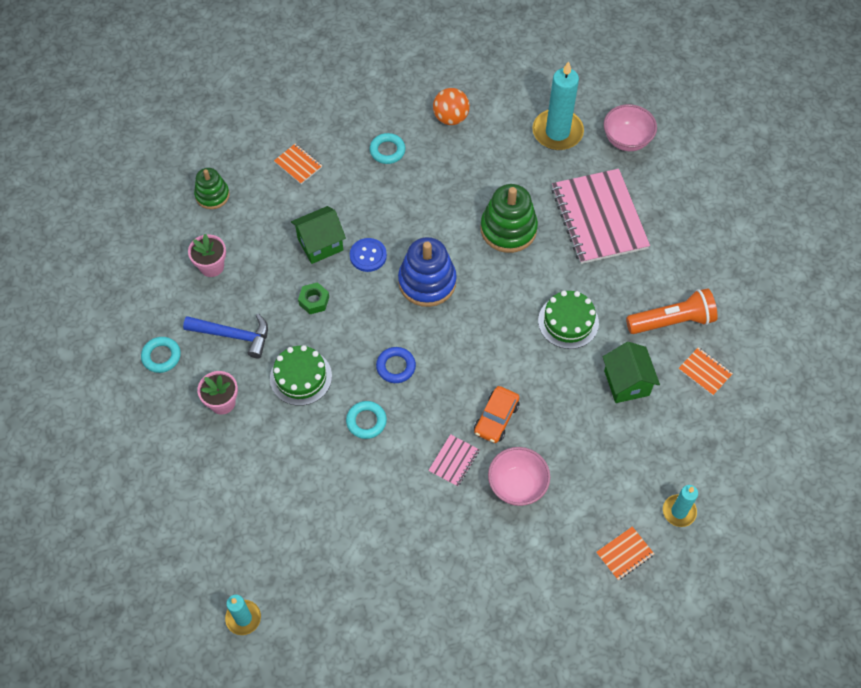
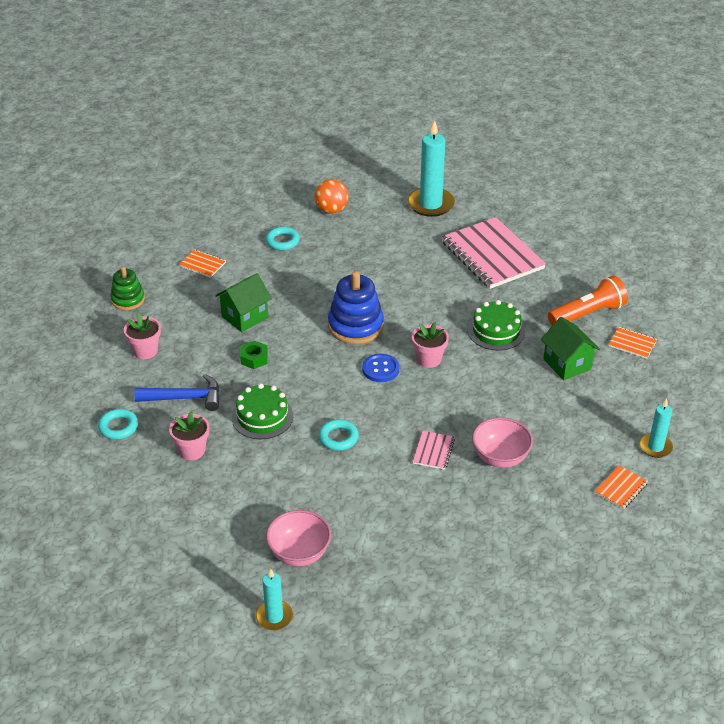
camera: 15 degrees left, 20 degrees down
(368, 256) = (293, 317): blue button -> blue button (380, 369)
(396, 367) = (350, 392): blue ring -> none
(487, 343) = (429, 359): none -> pink flower pot
(496, 418) = (460, 412): orange car -> none
(508, 229) = (415, 276): green stacking toy -> none
(626, 140) = (493, 200): pink bowl -> pink bowl (299, 553)

